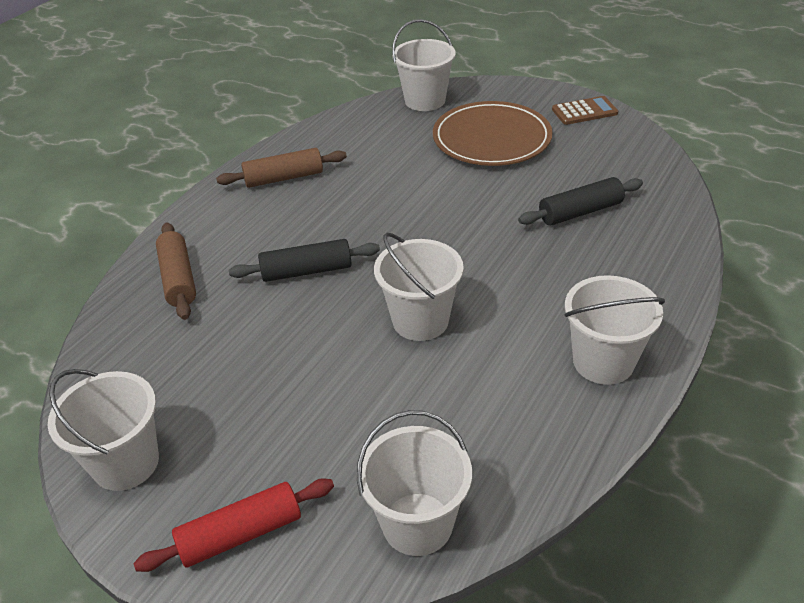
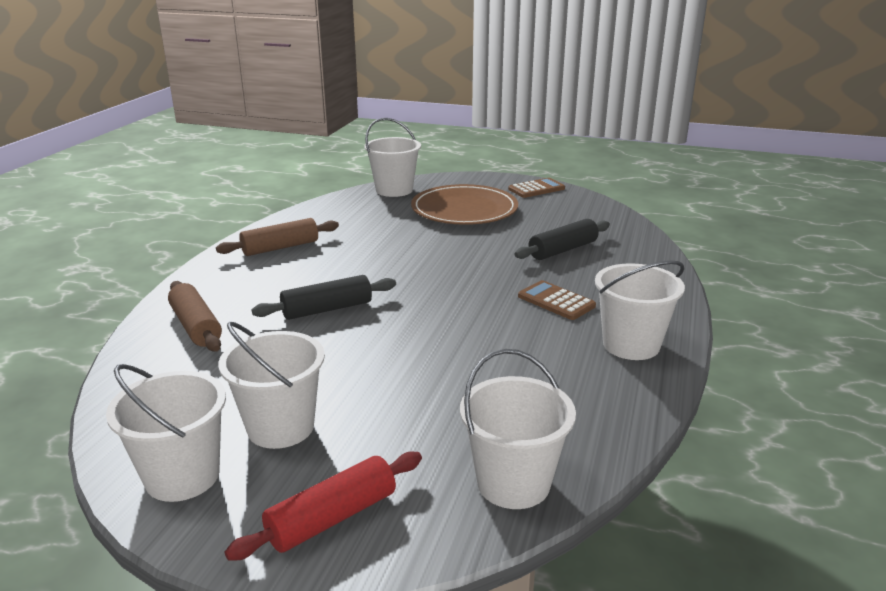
camera: 15 degrees left, 15 degrees down
(420, 320) = (452, 333): white bucket -> white bucket (280, 427)
(545, 288) = (556, 301): none -> brown calculator

